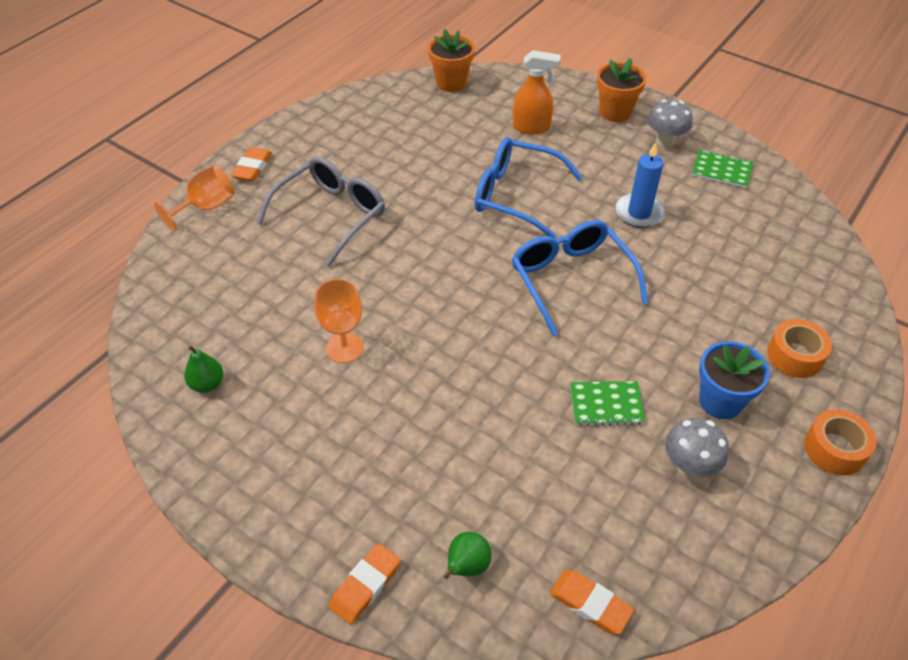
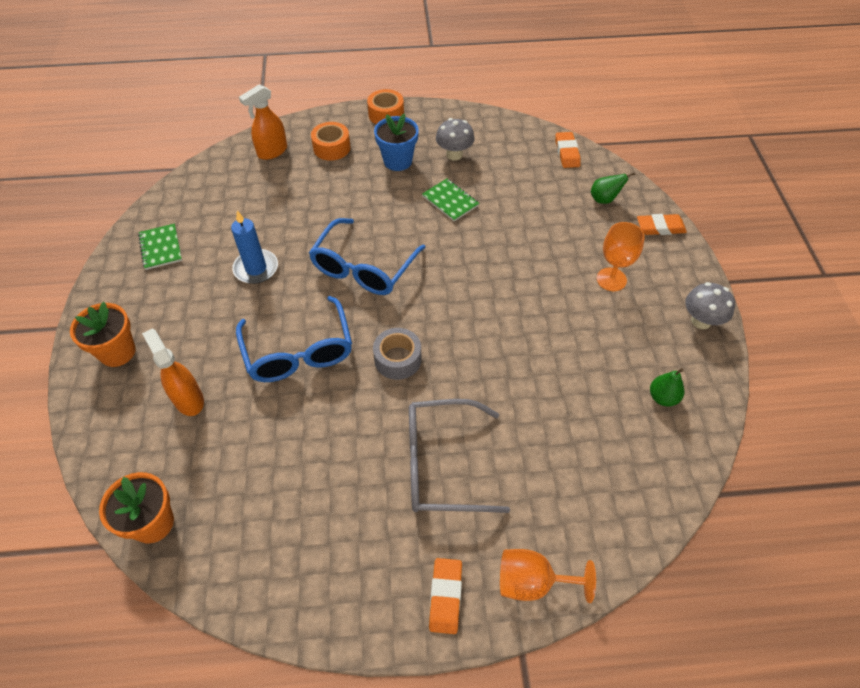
camera: 130 degrees left, 5 degrees up
(252, 167) = (445, 596): orange eraser -> orange eraser turned 60 degrees counterclockwise
(344, 348) = (550, 345): orange goblet -> orange goblet (611, 279)
(445, 244) = (398, 359): none -> grey tape
(665, 141) = (142, 297): grey mushroom -> grey mushroom (701, 321)
(824, 302) = (272, 152): none -> orange spray bottle

